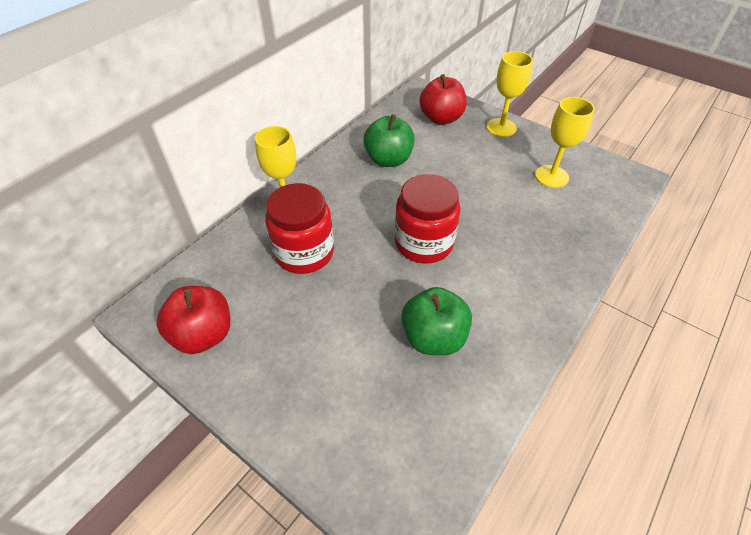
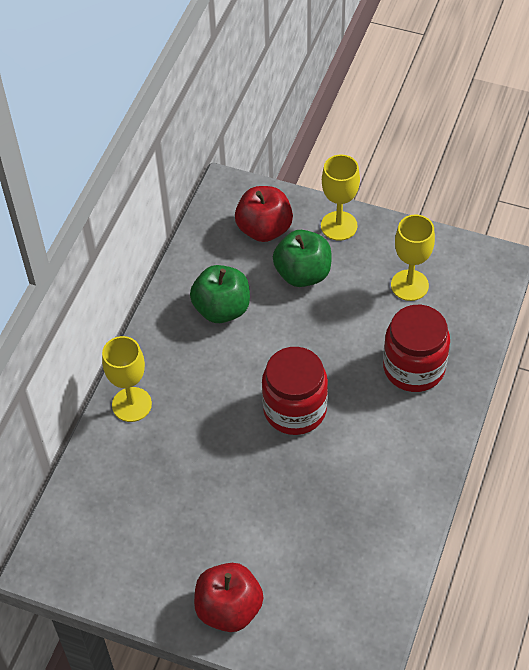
camera: 15 degrees left, 5 degrees up
(203, 335) = (114, 570): red apple -> red apple (229, 609)
(304, 252) = (175, 455): red jar -> red jar (414, 367)
(433, 337) = (334, 510): green apple -> green apple (303, 273)

